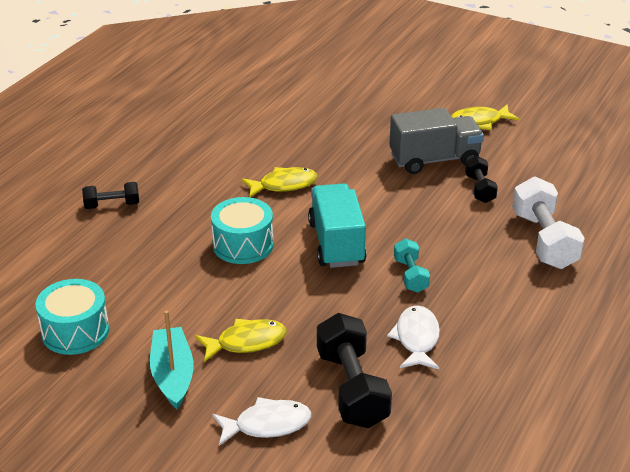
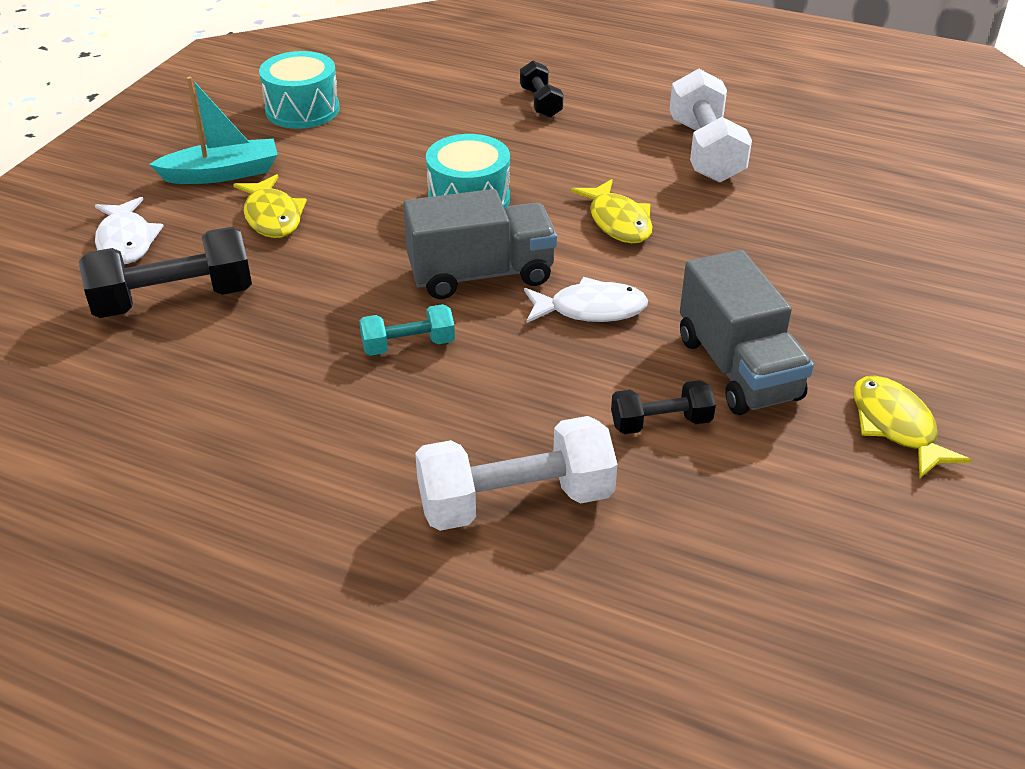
camera: 85 degrees right, 5 degrees up
(204, 143) = (705, 150): none -> white dumbbell
(336, 243) = (481, 274): turquoise truck -> grey truck
(417, 339) = (263, 353): white fish -> white fish (590, 309)

